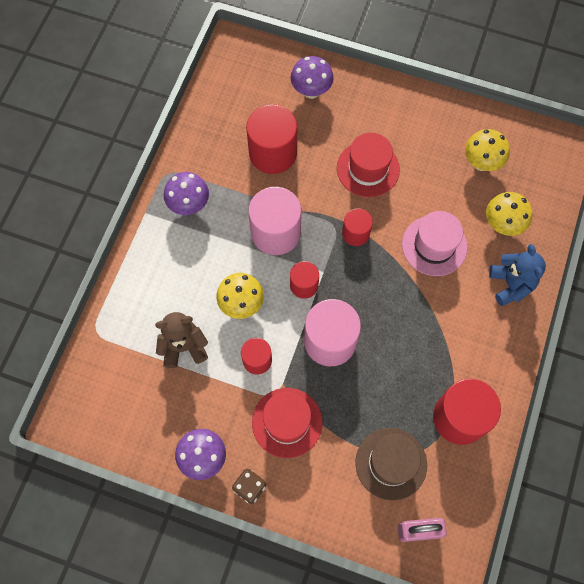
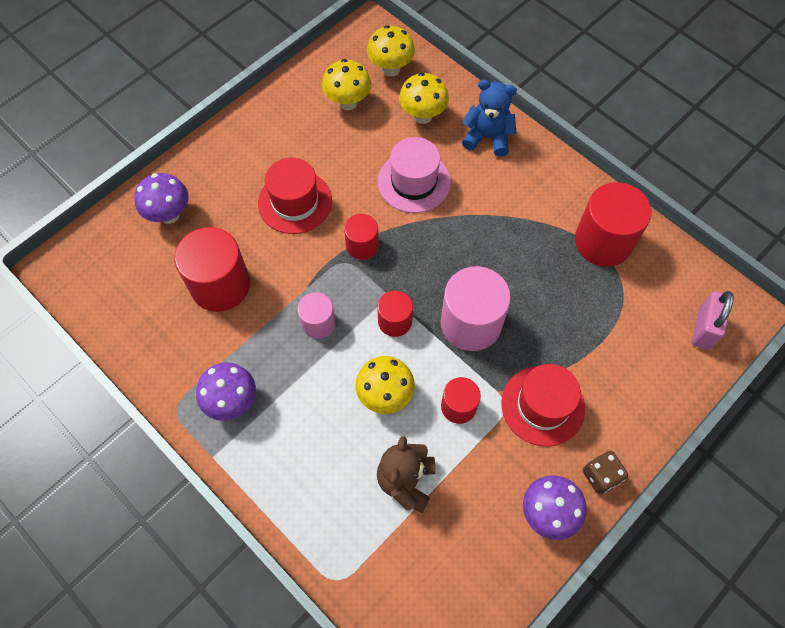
camera: 65 degrees left, 5 degrees down
(276, 232) = (318, 323): pink cylinder -> pink cylinder, size x0.56
(391, 463) = (626, 323): brown hat -> none
(535, 180) = (390, 69): none -> yellow mushroom

